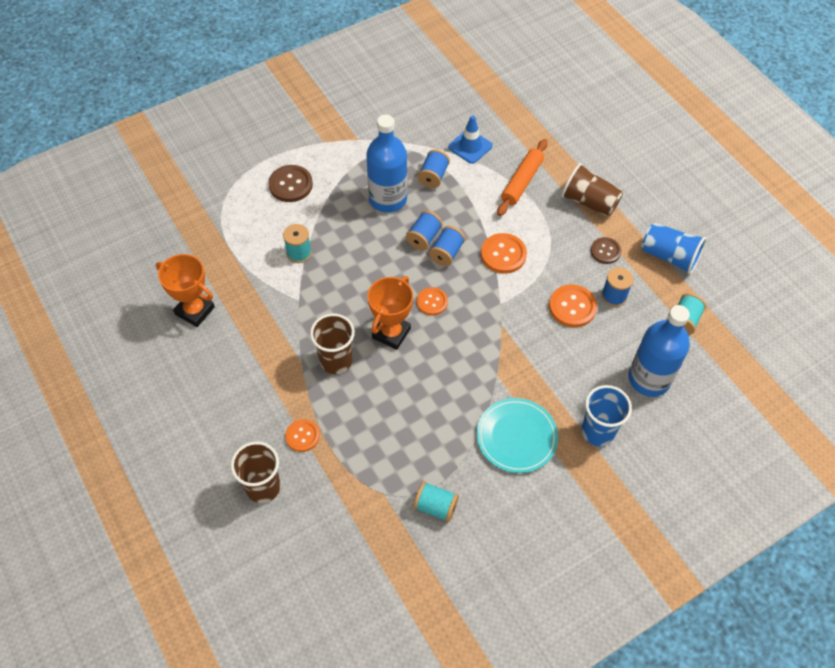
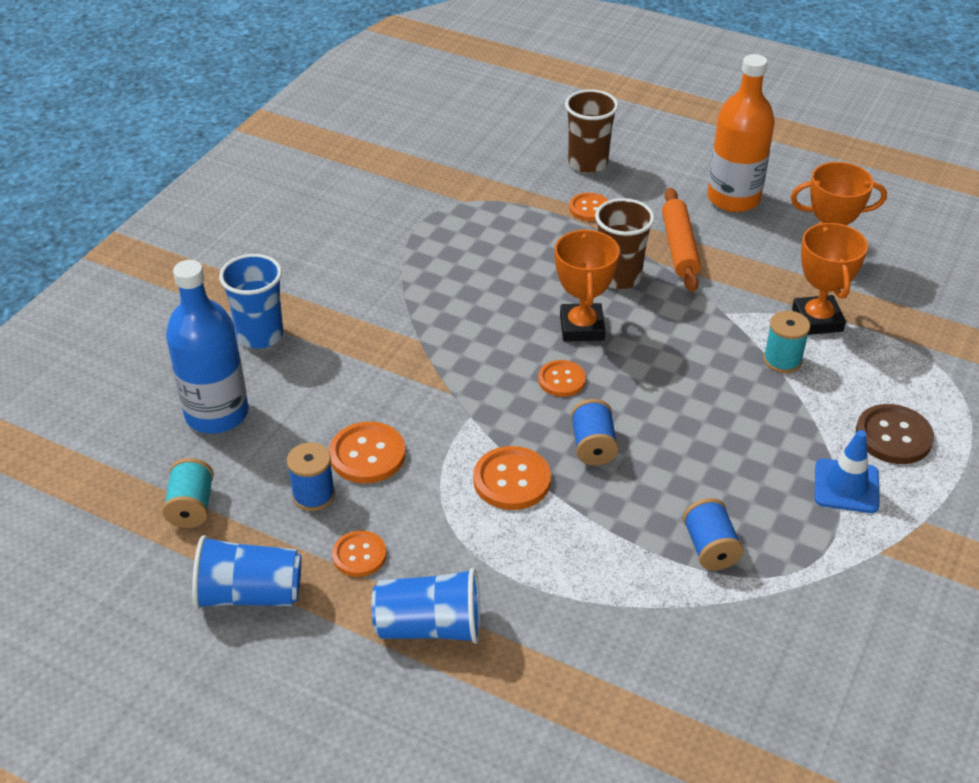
camera: 150 degrees right, 15 degrees down
(197, 391) = (733, 198): none -> orange bottle
(252, 268) = (817, 320): none -> orange trophy
(388, 199) = (742, 481): blue bottle -> none
(424, 237) = (642, 451): blue spool -> none
(435, 507) = (405, 211): turquoise spool -> none
(470, 146) = (698, 630): blue traffic cone -> blue traffic cone (846, 486)
(516, 437) = (356, 294): turquoise plate -> none
(522, 182) = (564, 608): orange rolling pin -> orange rolling pin (679, 247)
(589, 202) = (429, 627): brown cup -> blue cup
(605, 251) = (359, 555): brown button -> orange button

